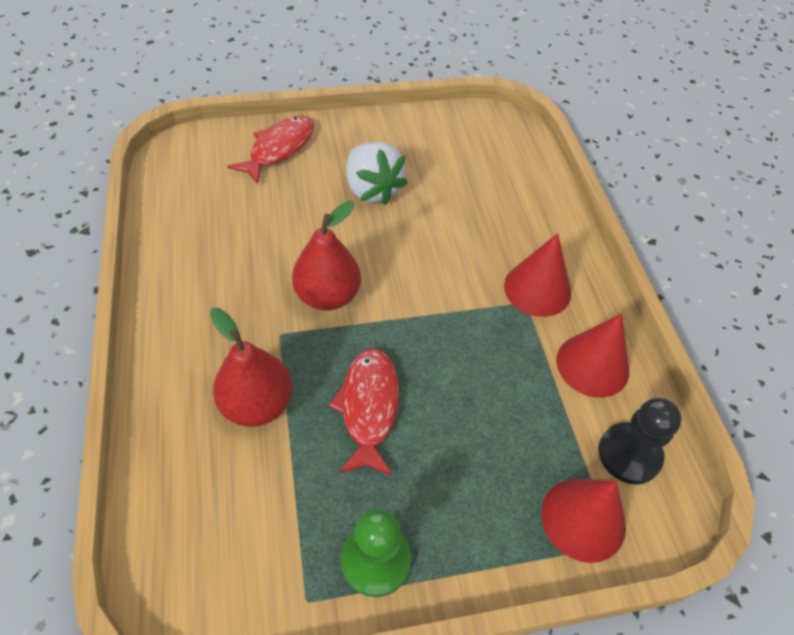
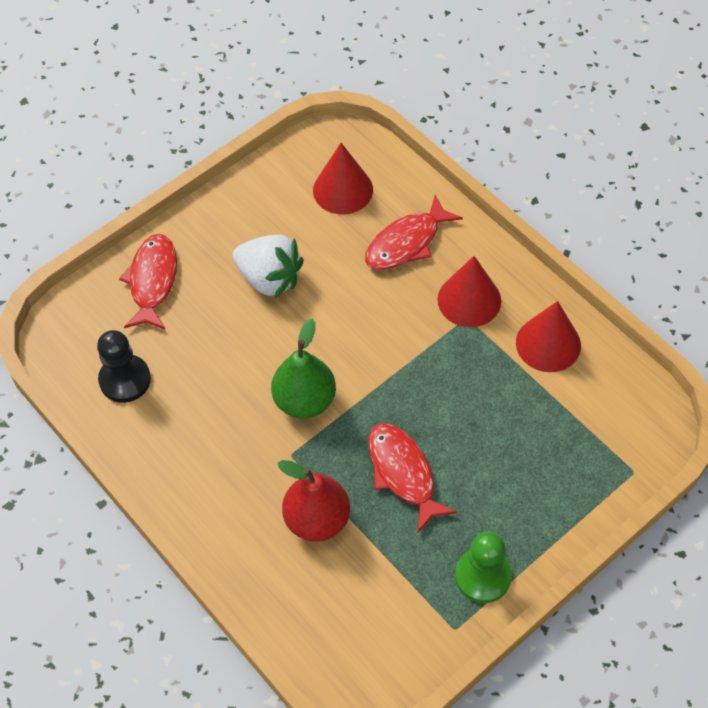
camera: 25 degrees left, 5 degrees up
(327, 296) = (305, 400): red pear -> green pear
(510, 218) = (407, 242): none -> red fish
(583, 519) = (604, 466): red cone -> red cone (343, 190)
(629, 454) = (611, 401): black pawn -> black pawn (125, 380)

